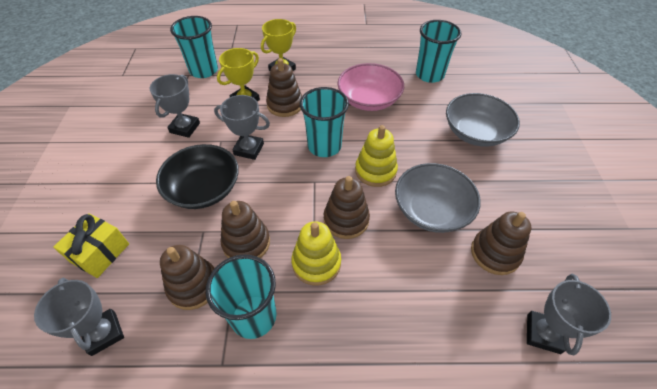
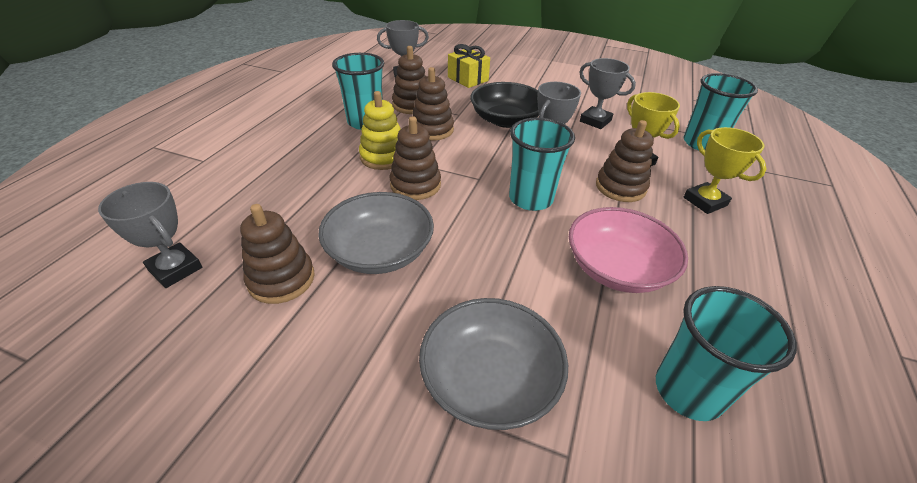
camera: 110 degrees right, 10 degrees down
(375, 171) = (468, 226): yellow stacking toy -> none

